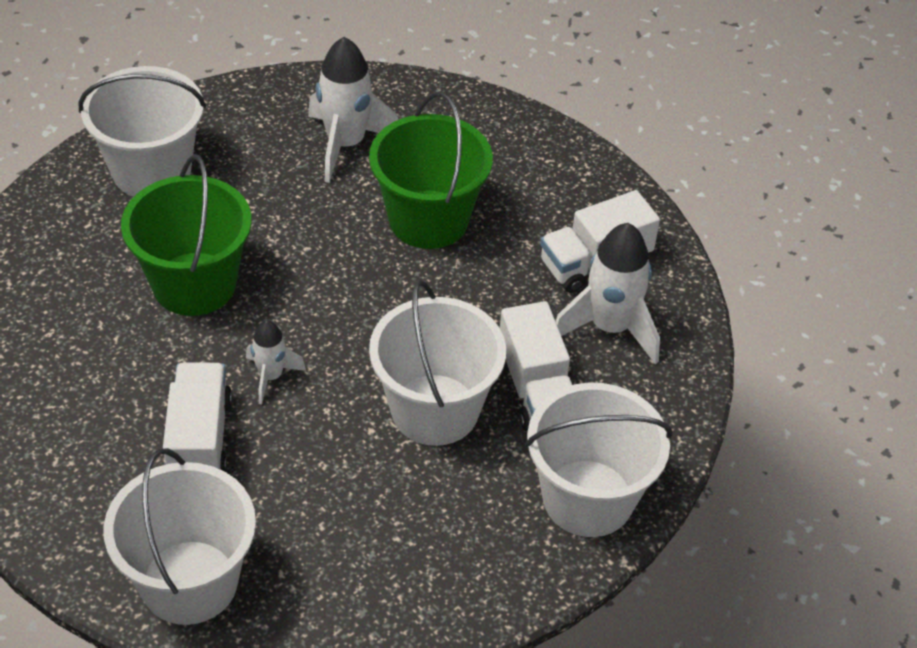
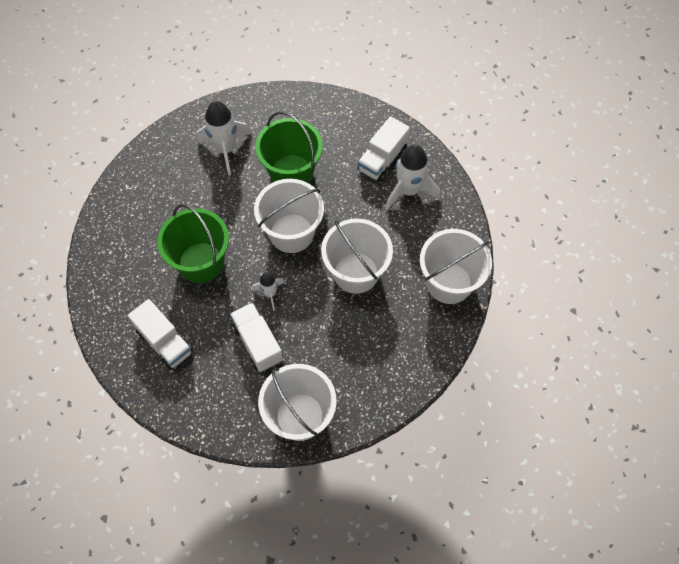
camera: 25 degrees left, 15 degrees up
(151, 170) = (138, 210): white bucket -> white bucket (291, 233)
(536, 390) = (395, 240): white truck -> white truck (165, 342)

